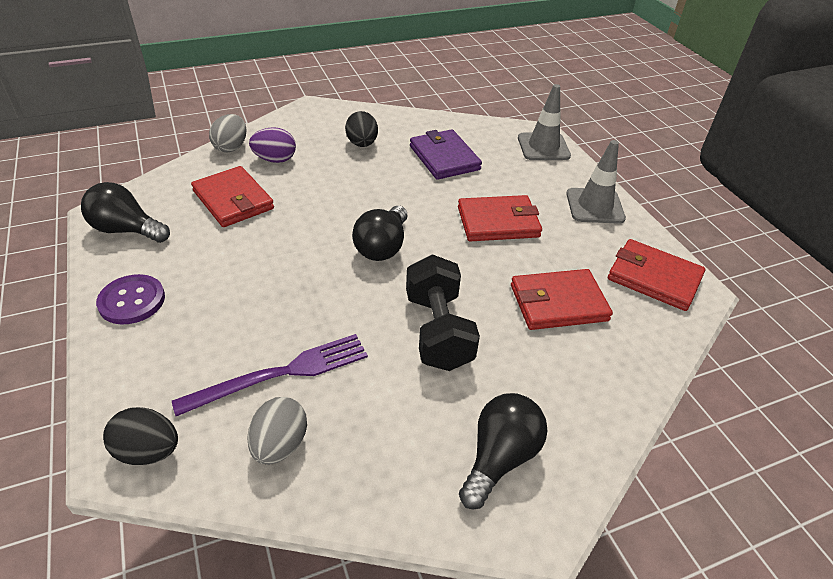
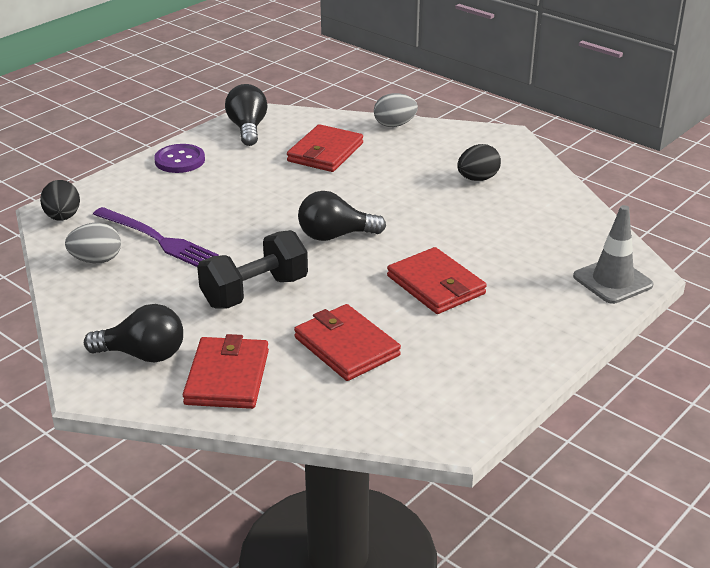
camera: 65 degrees right, 10 degrees down
(275, 159) = (400, 149): purple egg -> none
(444, 158) = (510, 227): purple wallet -> none
(594, 206) = (533, 339): grey traffic cone -> none
(654, 278) = (443, 400): red wallet -> red wallet (227, 377)

